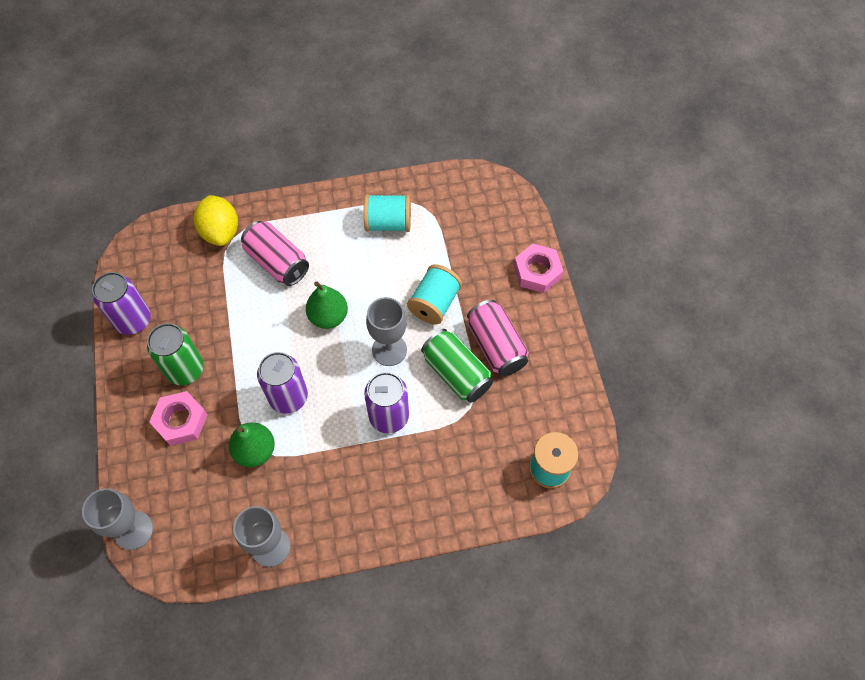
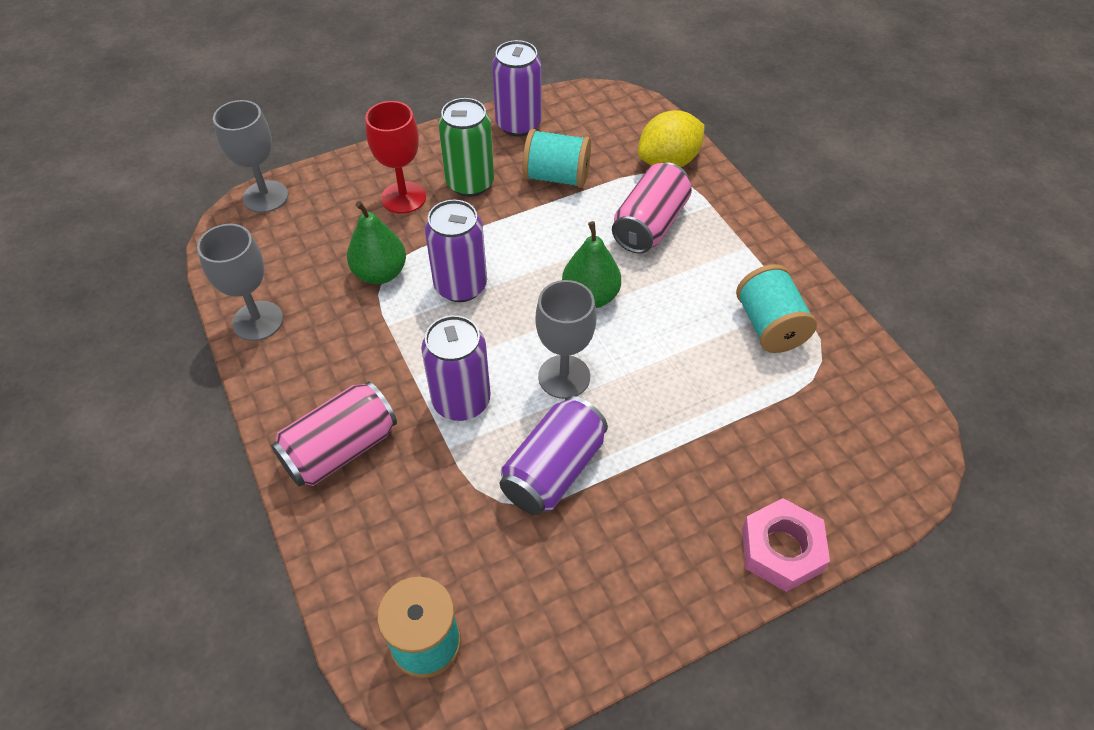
camera: 75 degrees right, 10 degrees down
(181, 421) = (403, 197): pink nut -> red goblet
(434, 303) = (660, 415): turquoise spool -> turquoise spool (556, 177)
(456, 373) = (553, 470): green can -> purple can
(496, 346) = (618, 515): pink can -> pink can (340, 449)

